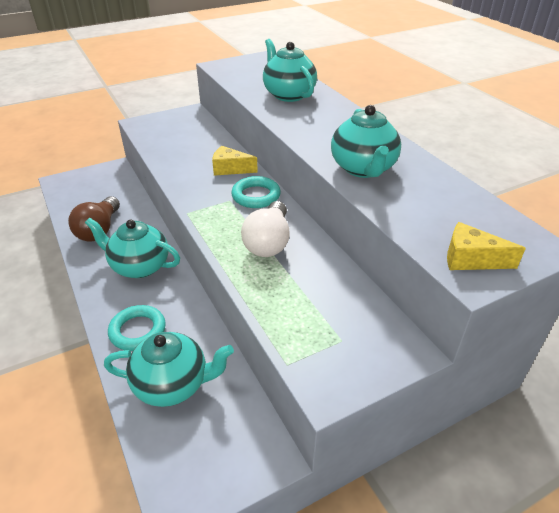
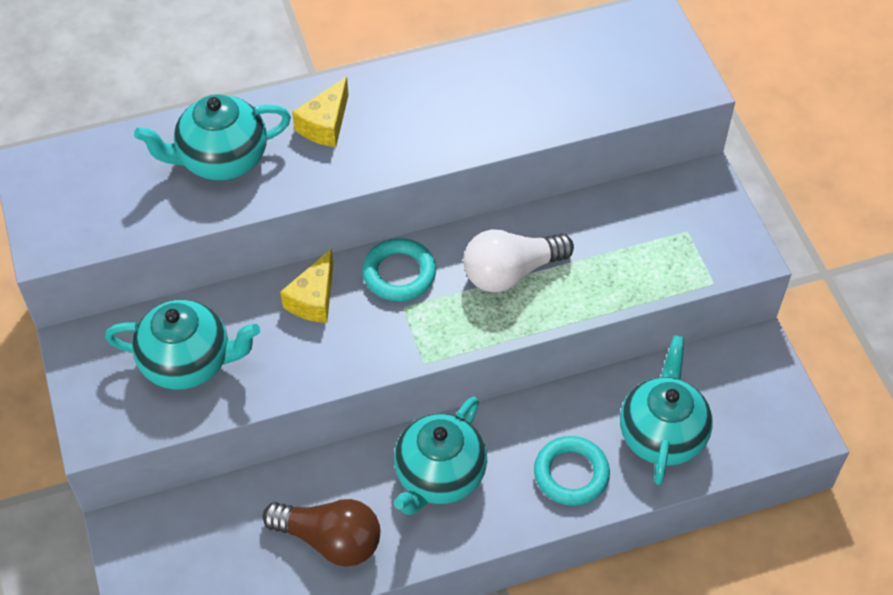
camera: 80 degrees left, 15 degrees up
(268, 242) = (511, 272): white light bulb -> white light bulb turned 135 degrees clockwise
(363, 169) = (476, 119): turquoise teapot -> turquoise teapot (188, 362)
(471, 259) = (665, 76): yellow cheese -> yellow cheese (325, 125)

